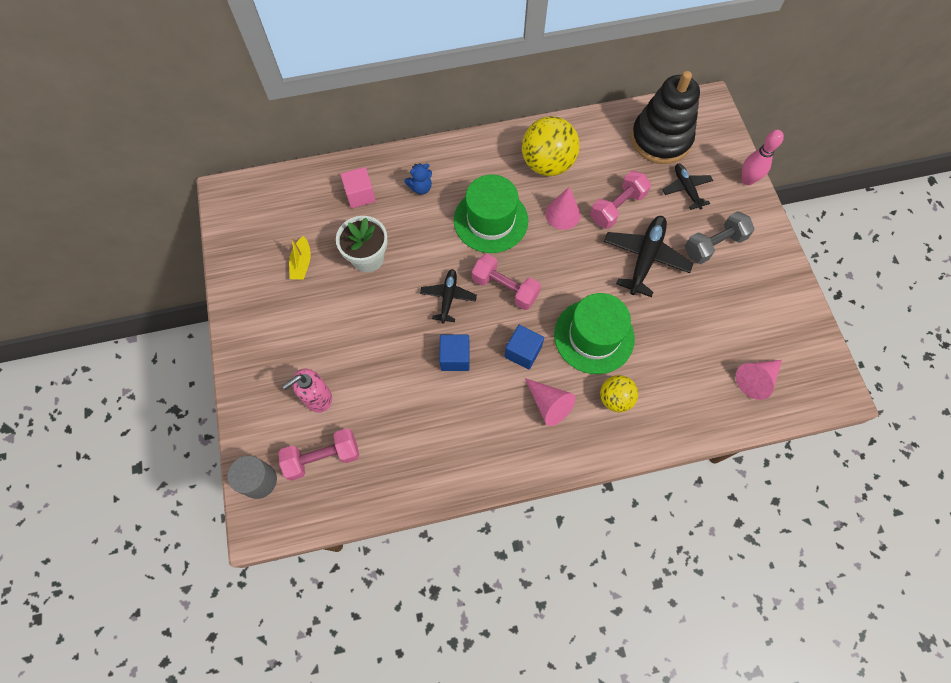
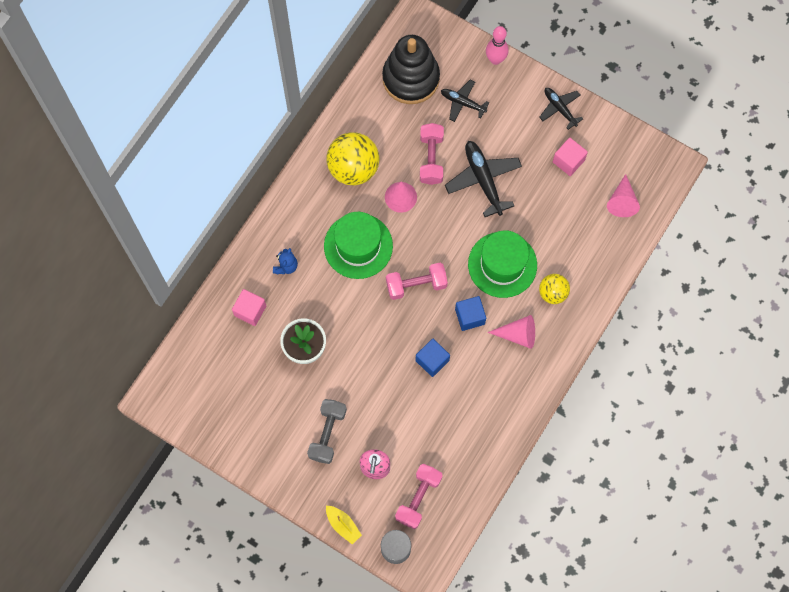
camera: 45 degrees left, 5 degrees up
(302, 263) = (265, 395): yellow boat -> yellow boat (343, 525)
(448, 297) = (386, 325): black plane -> black plane (559, 108)
(714, 245) = (517, 129): grey dumbbell -> grey dumbbell (327, 434)
(736, 305) = (568, 161): none -> pink cube

